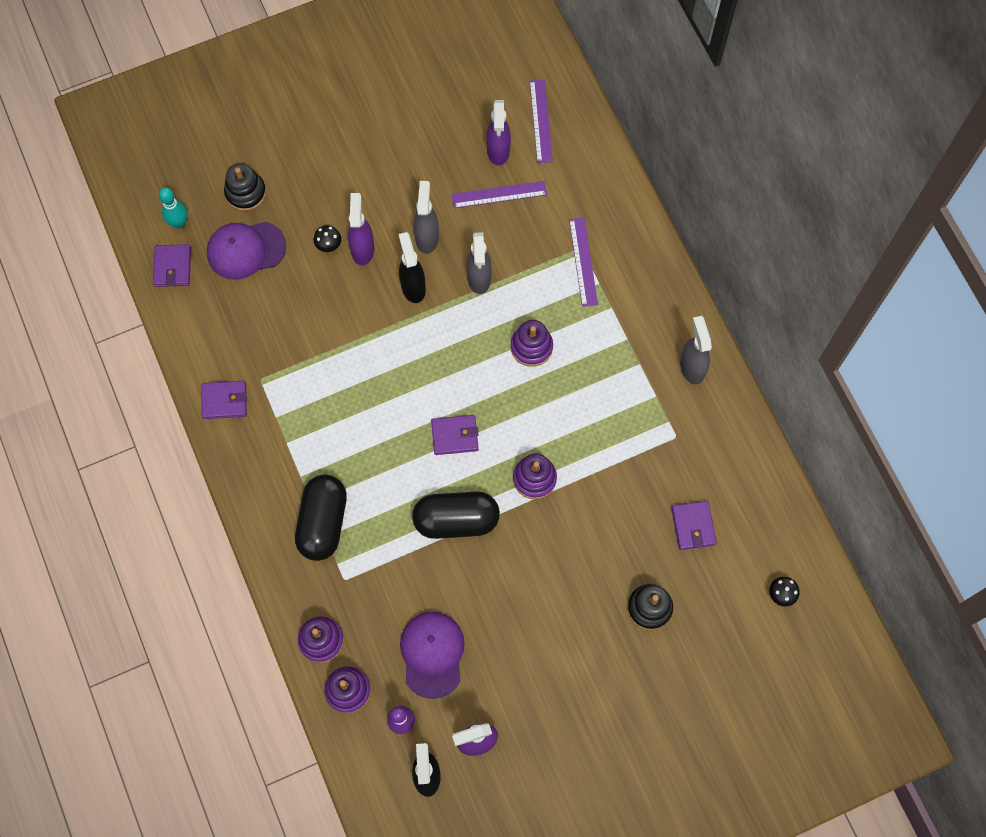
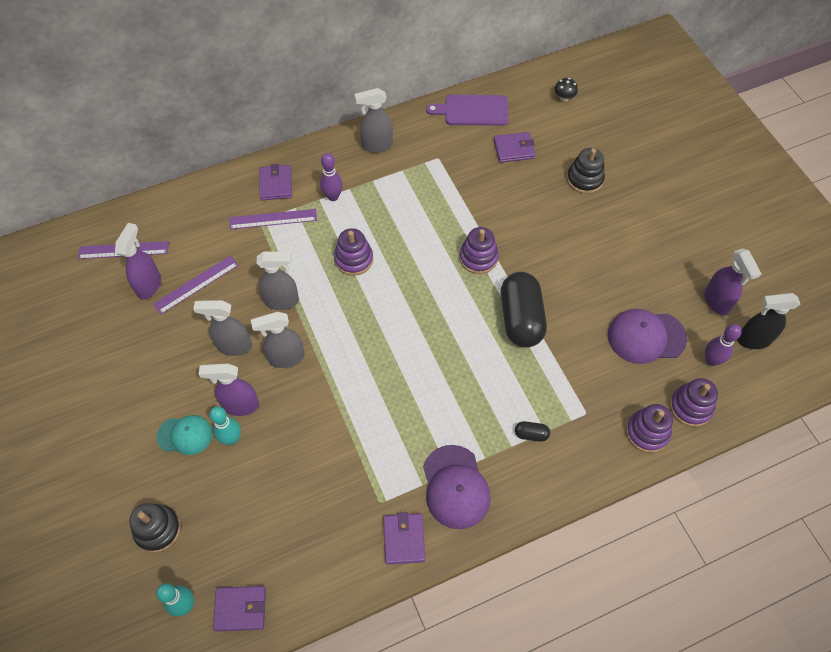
camera: 90 degrees left, 10 degrees down
(245, 250) = (228, 525): purple cap -> purple cap (455, 487)
(323, 522) = (531, 434): black capsule -> black capsule, size x0.41
(328, 245) = (231, 439): black mushroom -> turquoise bowling pin
(334, 204) = (185, 435): none -> turquoise cap
(413, 287) = (286, 358): black spray bottle -> grey spray bottle
(455, 436) = (440, 320): purple wallet -> purple wallet (276, 184)
(498, 151) = (149, 285): purple spray bottle -> purple spray bottle turned 75 degrees counterclockwise
(499, 194) = (196, 284): purple ruler -> purple ruler turned 60 degrees clockwise
(615, 322) = (333, 197): none -> purple bowling pin
(753, 479) = (473, 110): none -> purple cutting board

